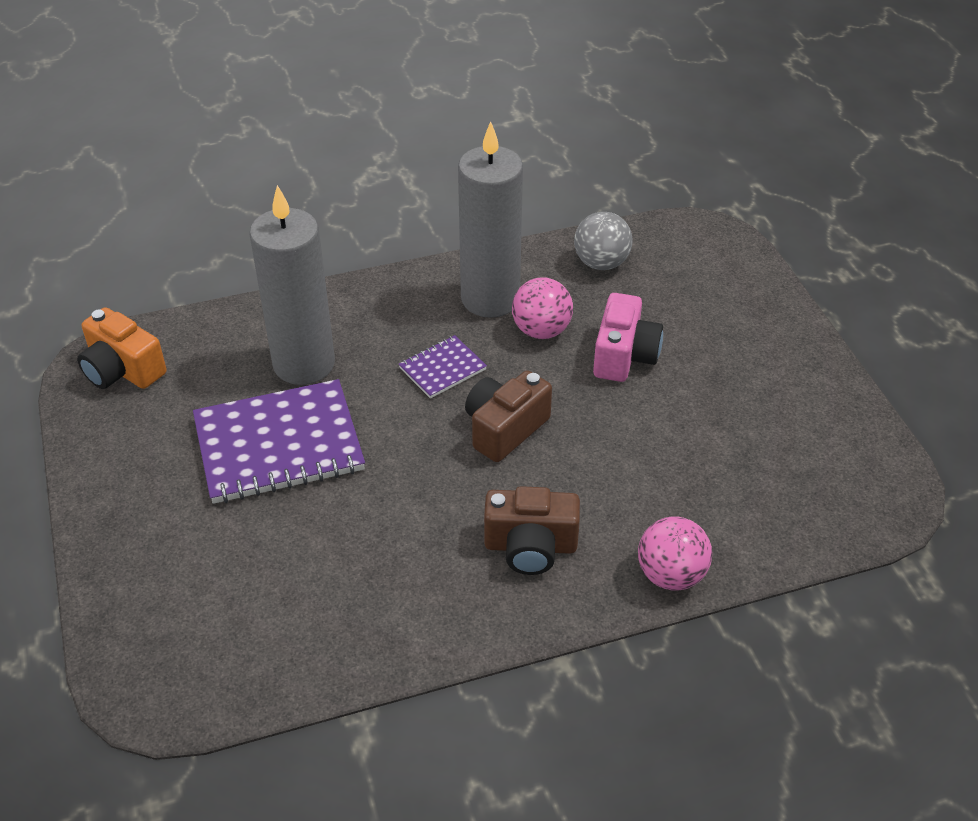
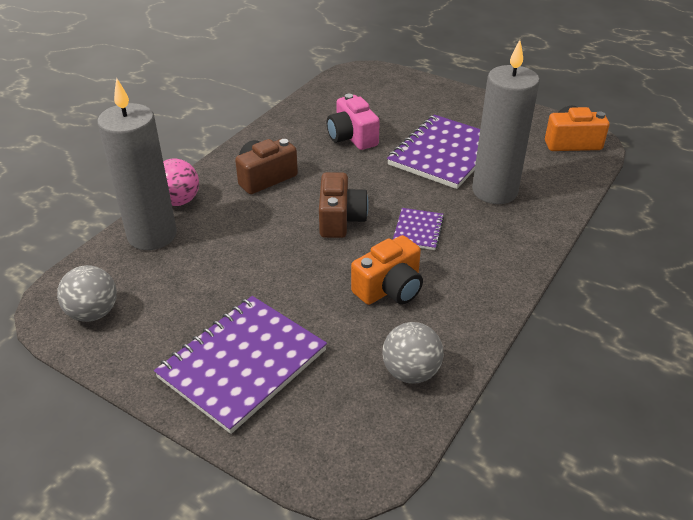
camera: 140 degrees right, 5 degrees down
(490, 299) = (451, 291): grey candle -> grey candle (152, 235)
(541, 330) = (389, 288): pink ball -> orange camera
(624, 355) = (315, 303): pink camera -> pink camera (352, 137)
(734, 341) = (242, 364): none -> purple notebook
(853, 468) = (93, 313): none -> grey ball

